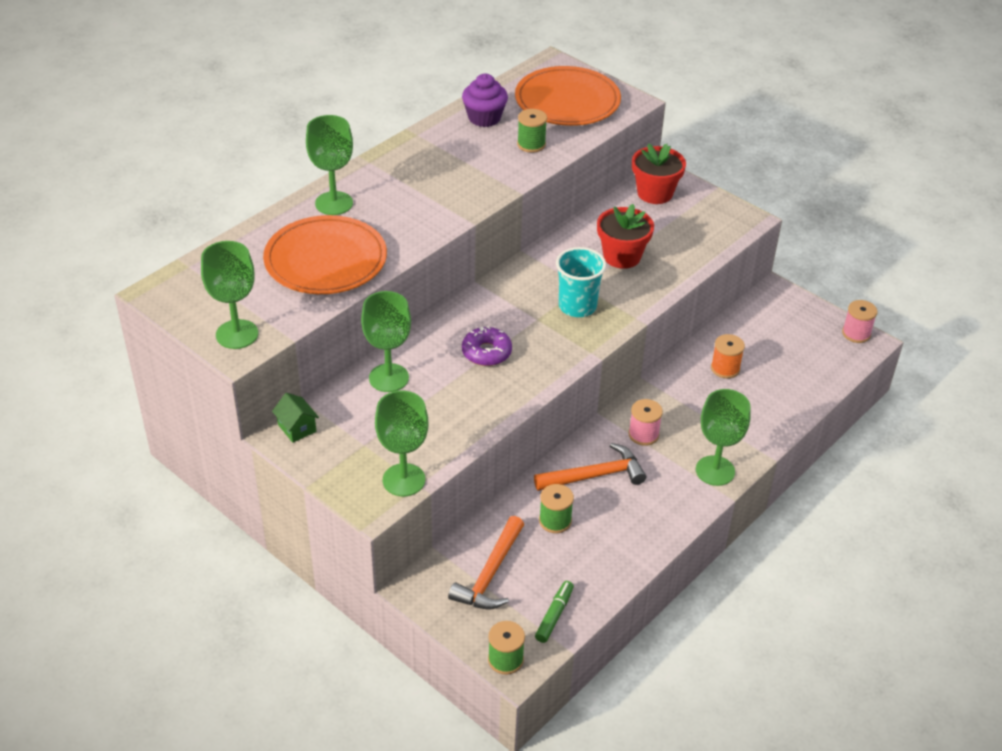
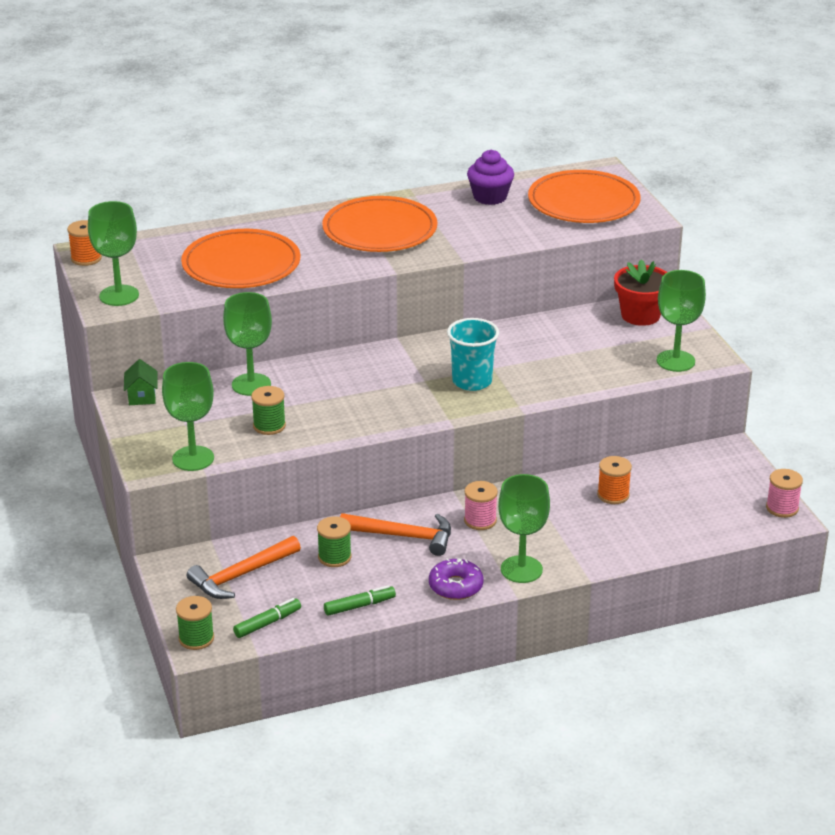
camera: 30 degrees right, 10 degrees down
(165, 301) = (86, 258): none -> orange spool
(334, 203) = (289, 227): green goblet -> green goblet (675, 361)
(419, 182) = (380, 230): none -> orange plate
(486, 352) = (354, 391): purple donut -> purple donut (455, 586)
(531, 144) = (512, 227): green spool -> green spool (269, 426)
(617, 563) = (359, 606): none -> green marker
(622, 256) = (554, 355): red flower pot -> none

